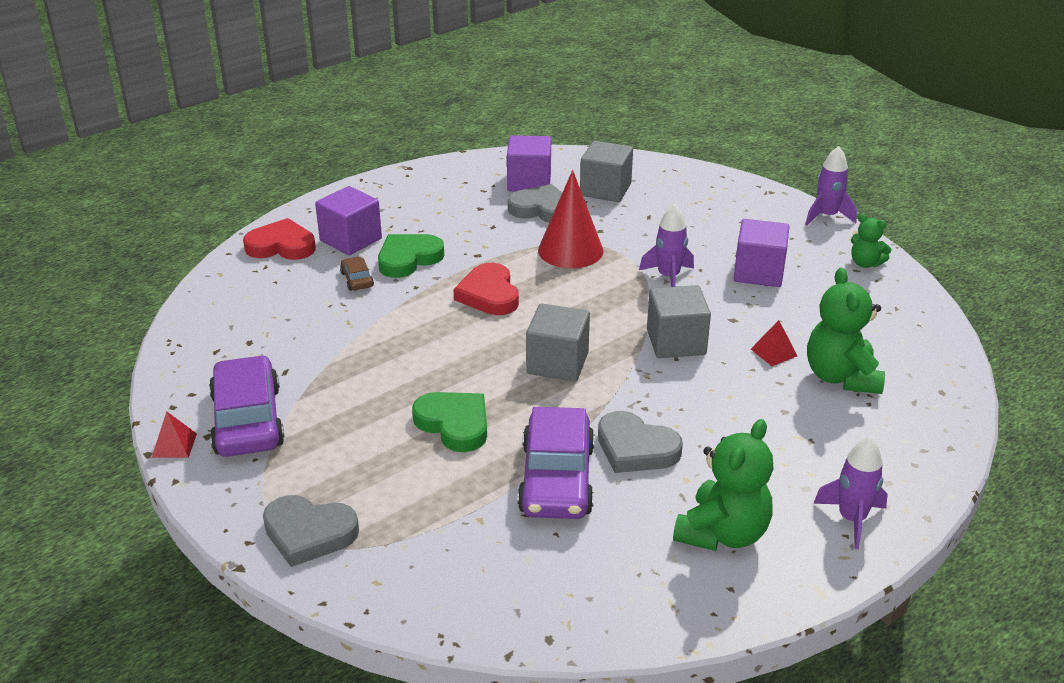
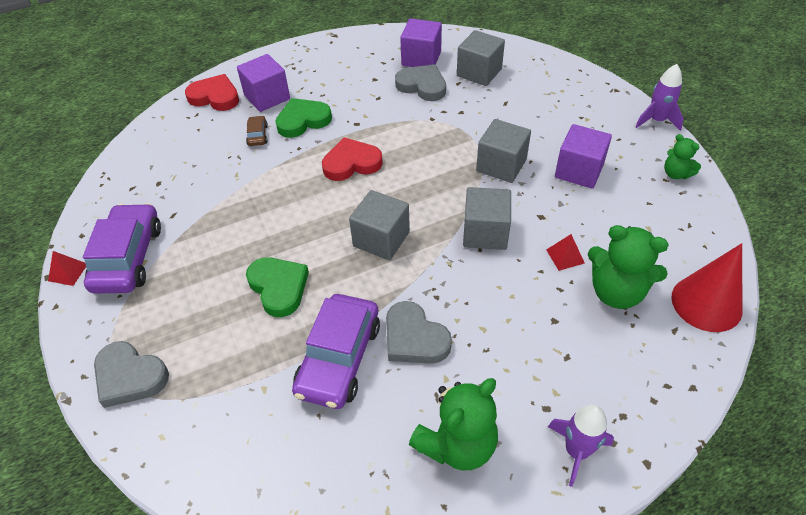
camera: 15 degrees right, 15 degrees up
(489, 294) = (351, 163): red heart -> red heart turned 75 degrees clockwise
(570, 250) = (431, 128): red cone -> red cone (706, 303)
(668, 277) = (501, 165): purple rocket -> grey cube
(841, 377) = (616, 292): green teddy bear -> green teddy bear turned 75 degrees counterclockwise

